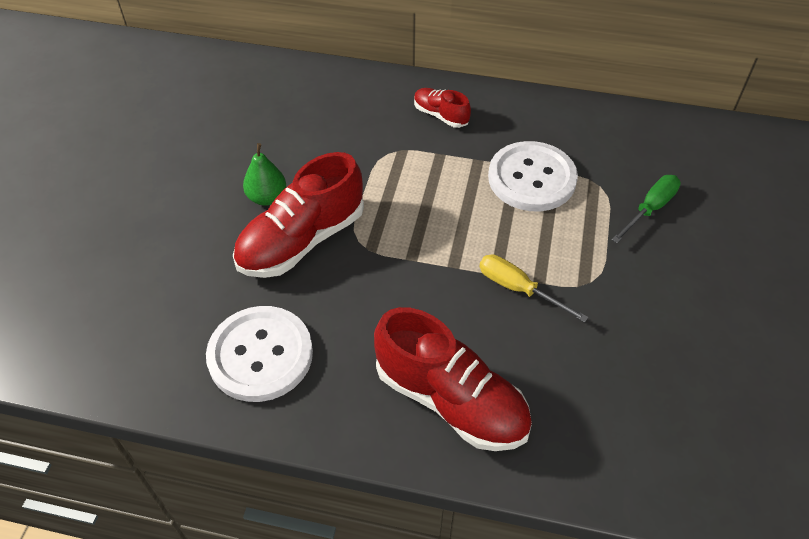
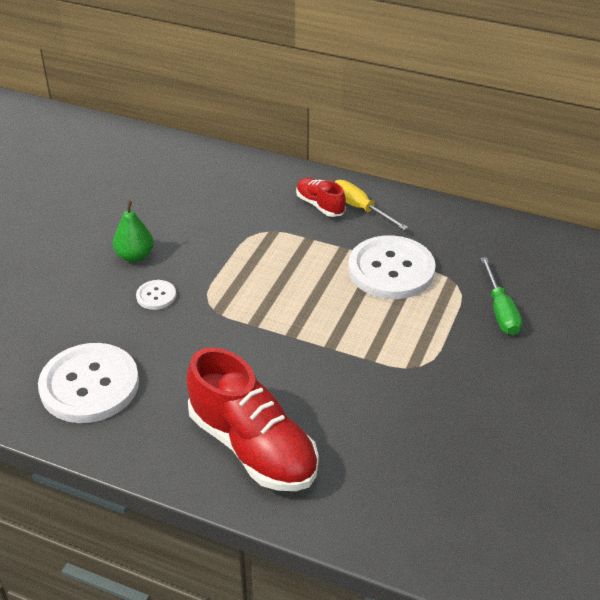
camera: 10 degrees right, 10 degrees down
(302, 240) = (156, 296): red shoe -> white button
(518, 289) = (347, 362): yellow screwdriver -> yellow screwdriver (360, 208)
(650, 209) = (500, 310): green screwdriver -> green screwdriver turned 120 degrees clockwise

